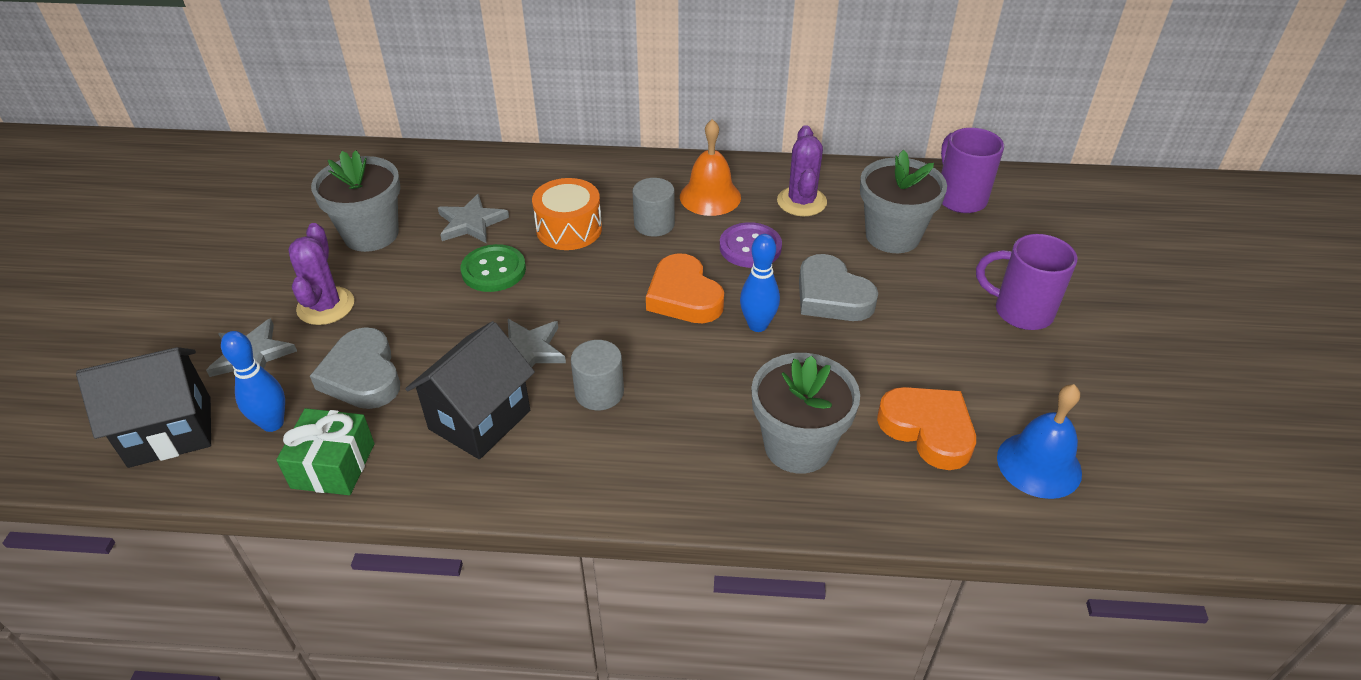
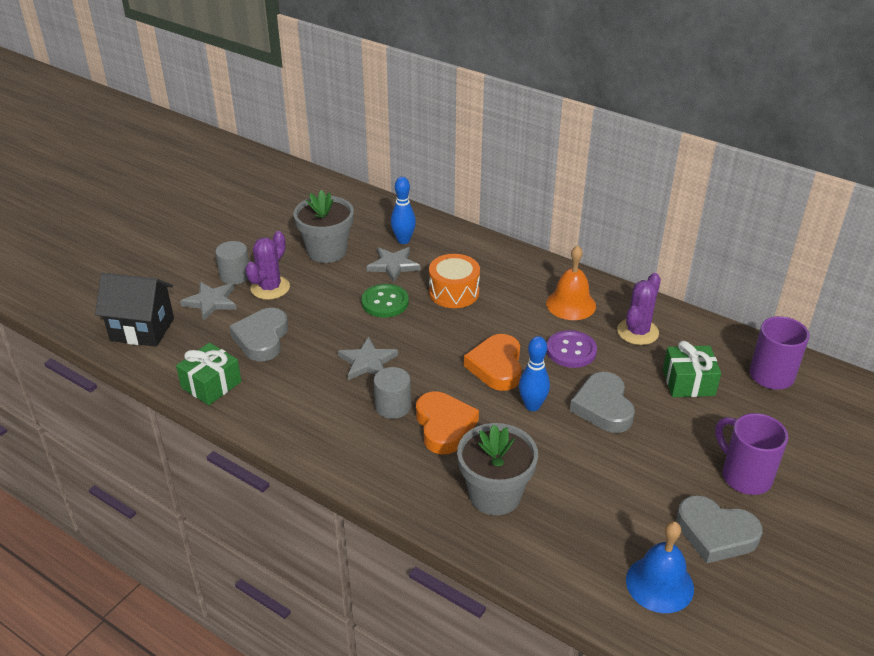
camera: 30 degrees right, 5 degrees down
(273, 423) = (196, 347): blue bowling pin -> blue bowling pin (403, 240)
(479, 420) = (309, 393): black house -> none
(654, 224) = (515, 309): grey cylinder -> grey cylinder (235, 275)
(892, 236) = (688, 382): grey flower pot -> green gift
(928, 430) = (596, 525): orange heart -> orange heart (444, 426)
(1044, 384) = (715, 534): none -> grey heart

